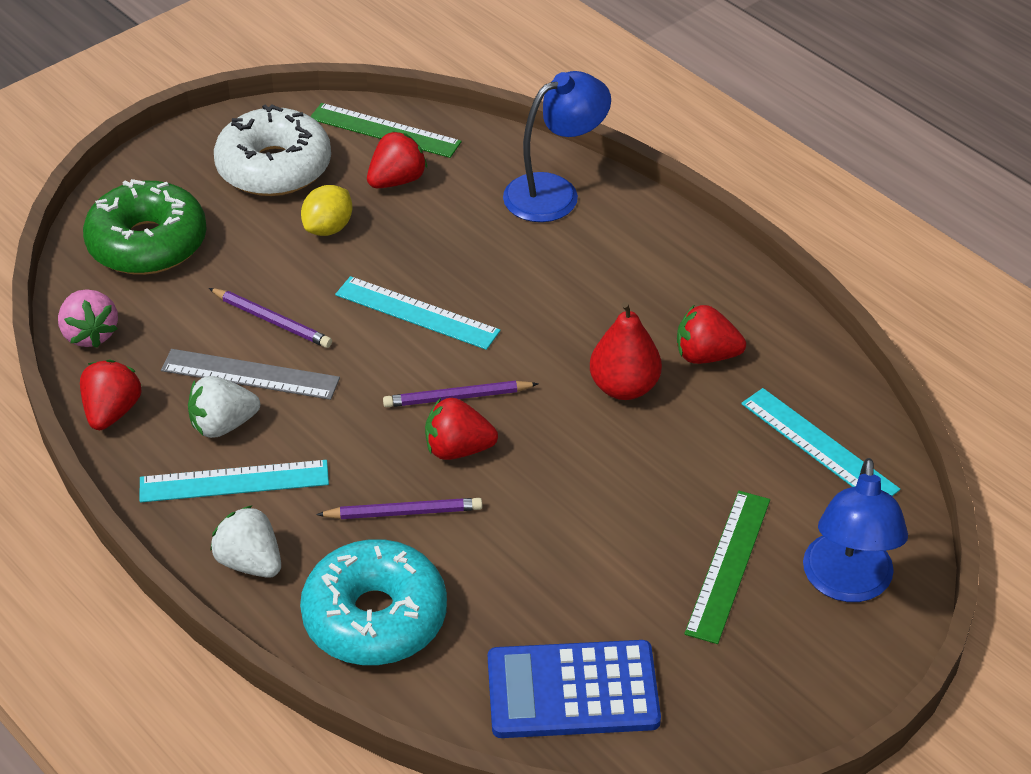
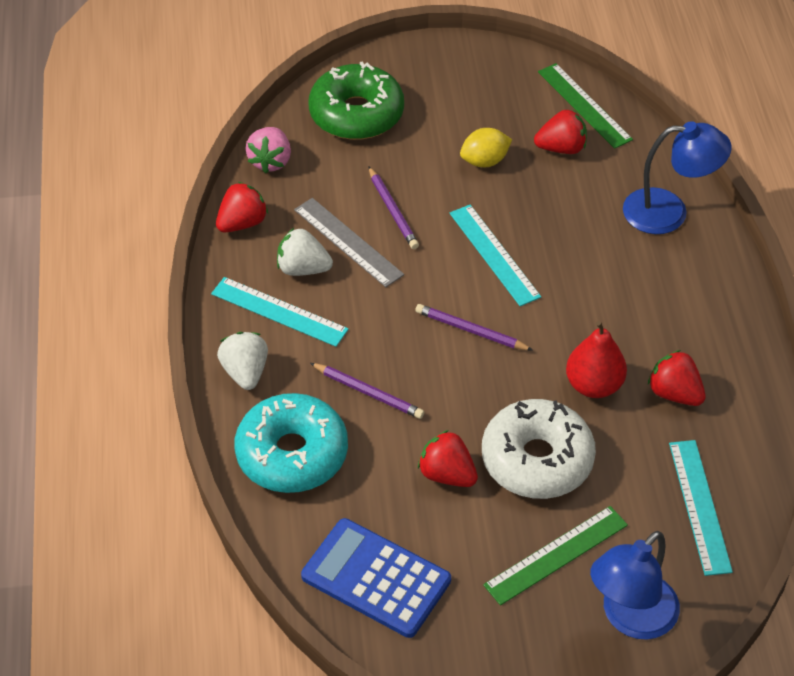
camera: 35 degrees right, 5 degrees up
(274, 167) = (484, 98): white donut -> white donut (537, 460)
(458, 449) = (440, 368): red strawberry -> red strawberry (447, 474)

